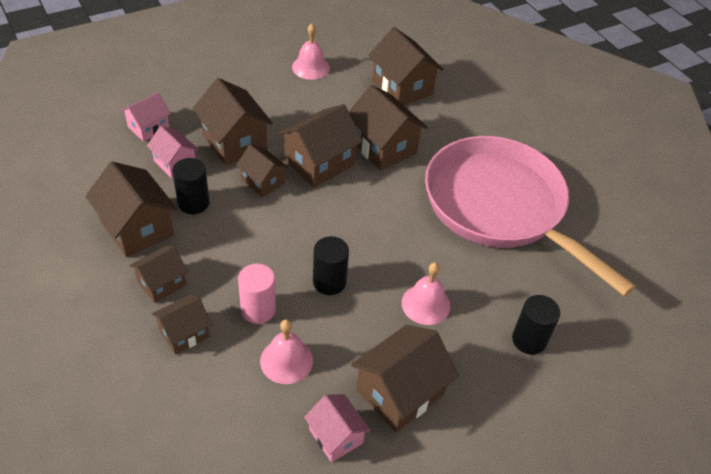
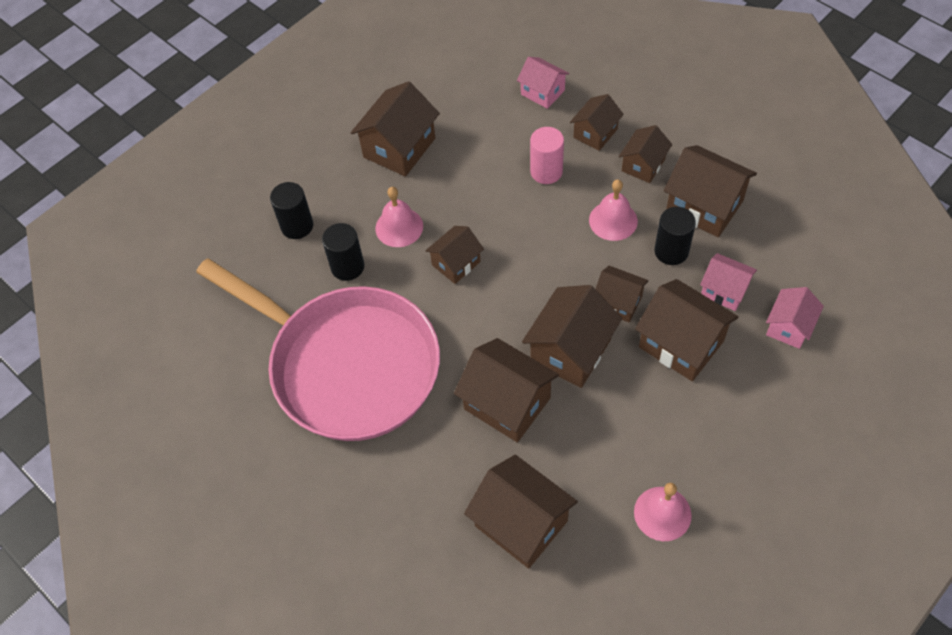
camera: 170 degrees right, 10 degrees up
(286, 360) = (501, 141): pink bell -> pink bell (613, 220)
(329, 282) = (496, 217): black cylinder -> black cylinder (347, 267)
(336, 436) = (438, 103): pink house -> pink house (542, 92)
(383, 254) = (456, 263): none -> brown house

